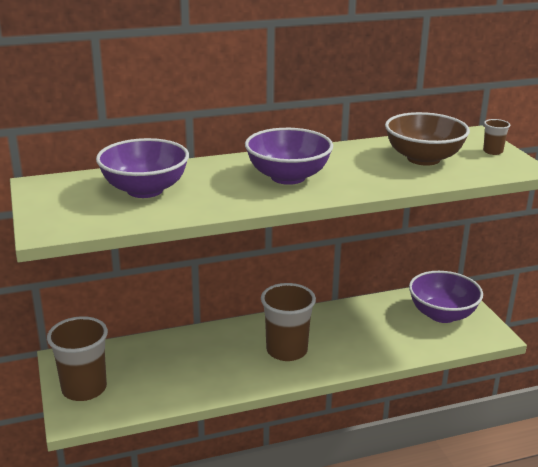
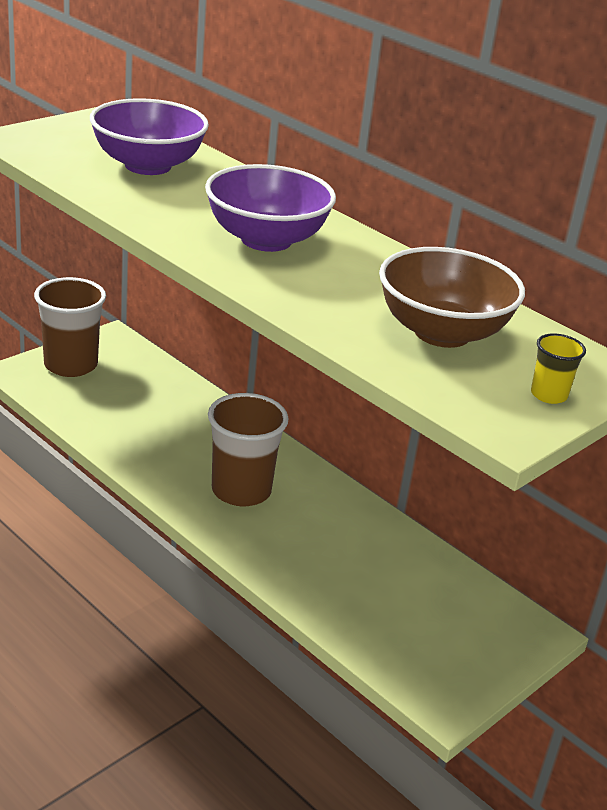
camera: 60 degrees right, 5 degrees up
(442, 314) = (453, 630): purple bowl -> none
(492, 151) = (548, 395): brown cup -> yellow cup

